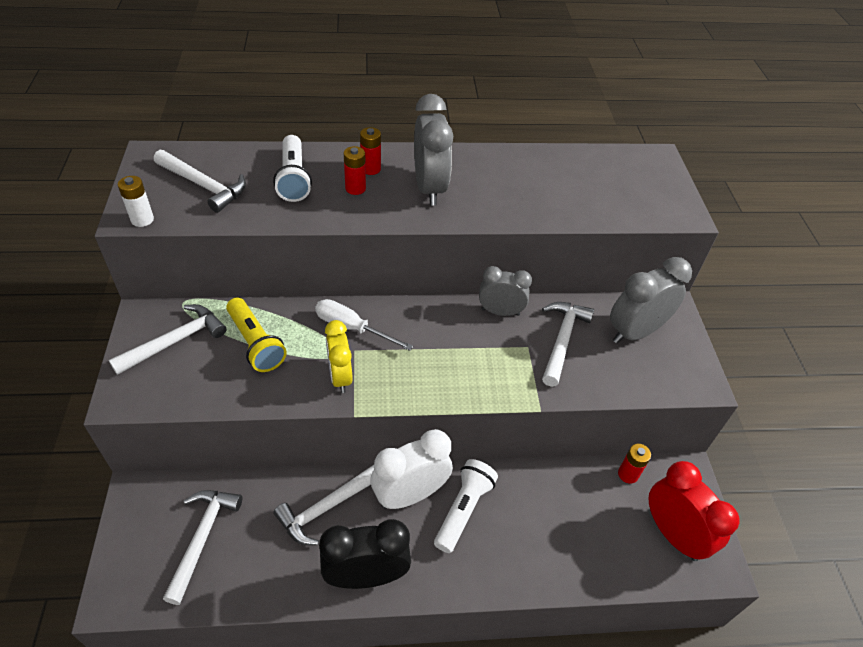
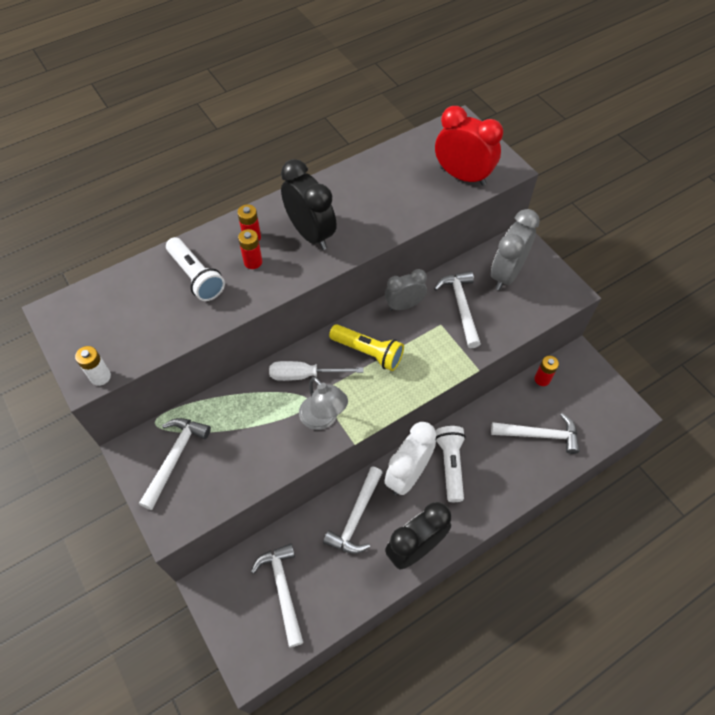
camera: 25 degrees left, 10 degrees up
(204, 186) = (126, 319): white hammer -> white hammer (540, 435)
(256, 343) = (240, 426): yellow flashlight -> yellow flashlight (368, 352)
(340, 376) = (323, 419): yellow clock -> grey lamp
(429, 188) = (310, 234): grey clock -> black clock
(673, 534) = (592, 406): red clock -> red clock (462, 176)

